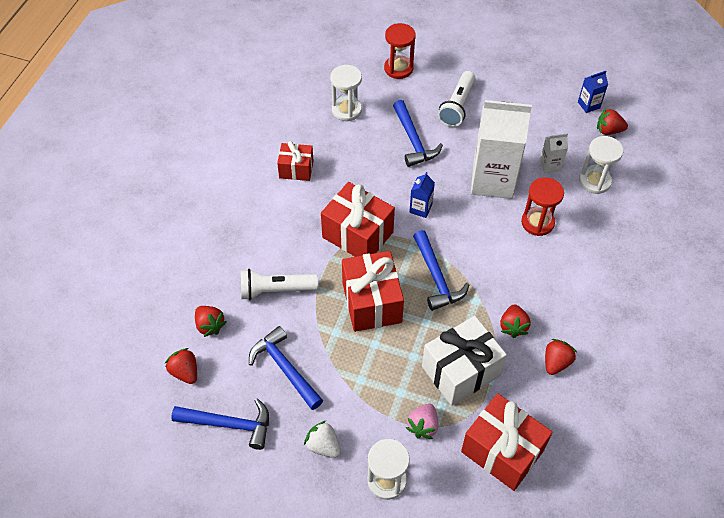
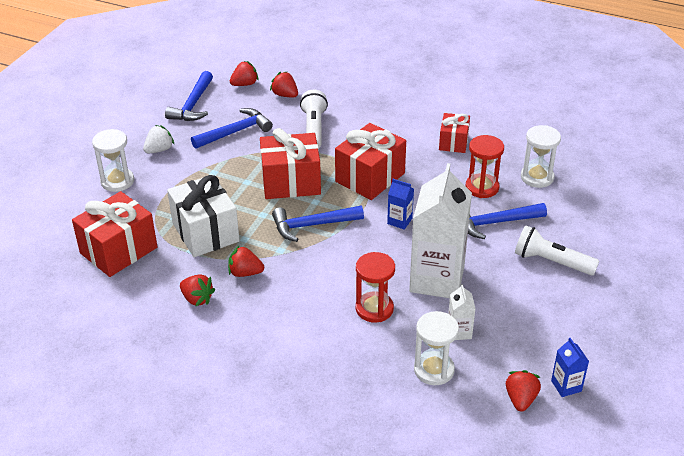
camera: 95 degrees right, 15 degrees down
(210, 325) = (285, 95): red strawberry -> red strawberry turned 75 degrees clockwise
(398, 68) = (607, 219): red hourglass -> red hourglass (482, 187)
(423, 426) = (158, 204): pink strawberry -> none

